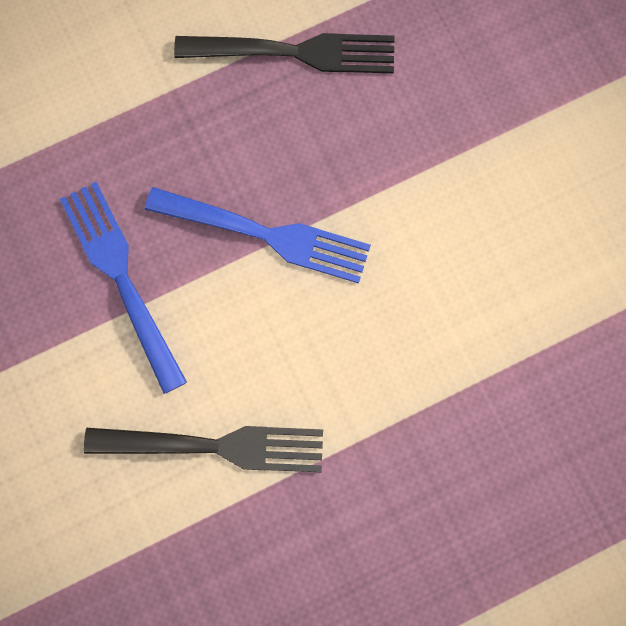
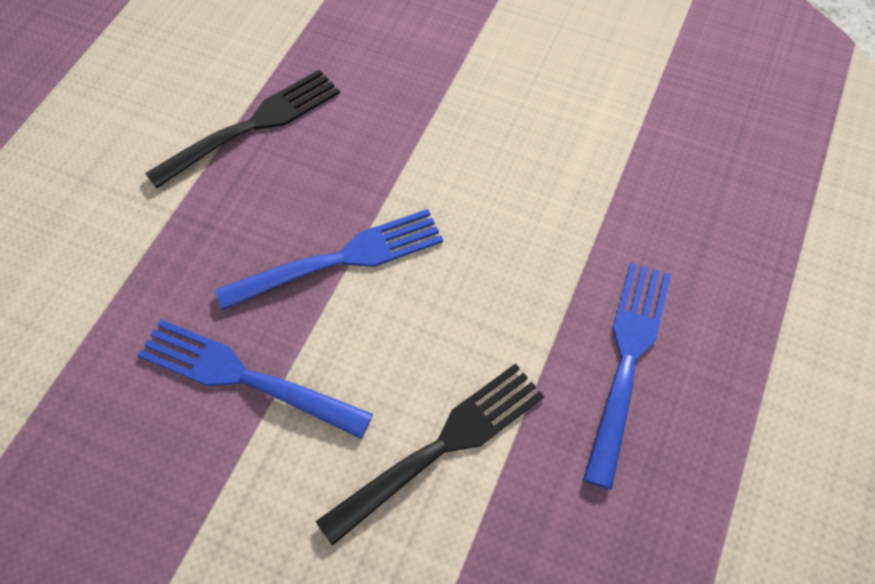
camera: 40 degrees left, 15 degrees down
(409, 498) = (627, 362): none -> blue fork

